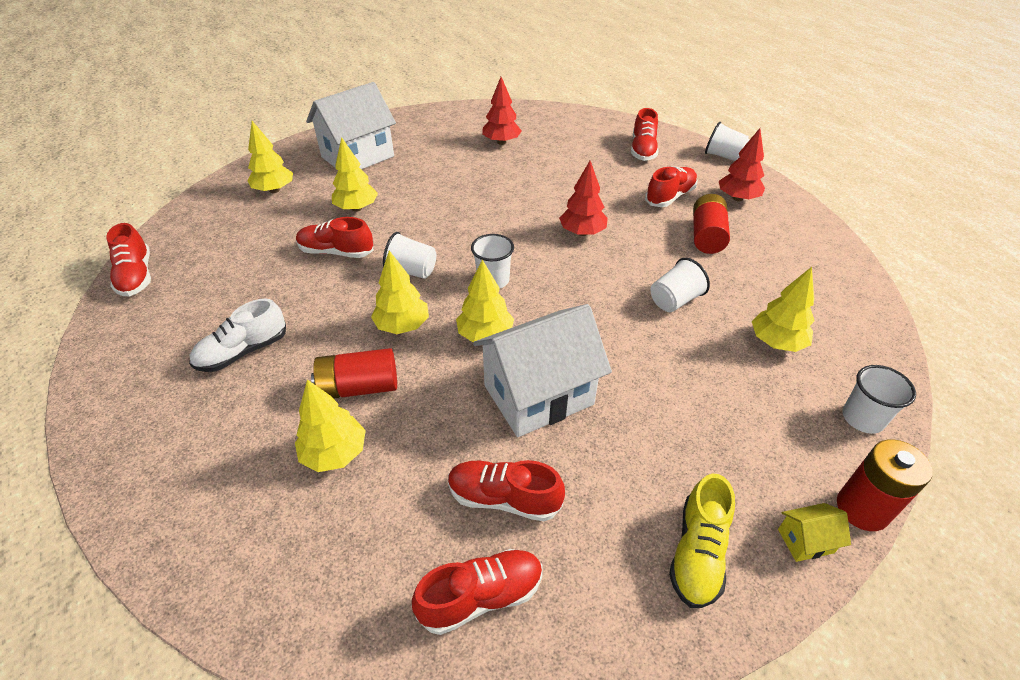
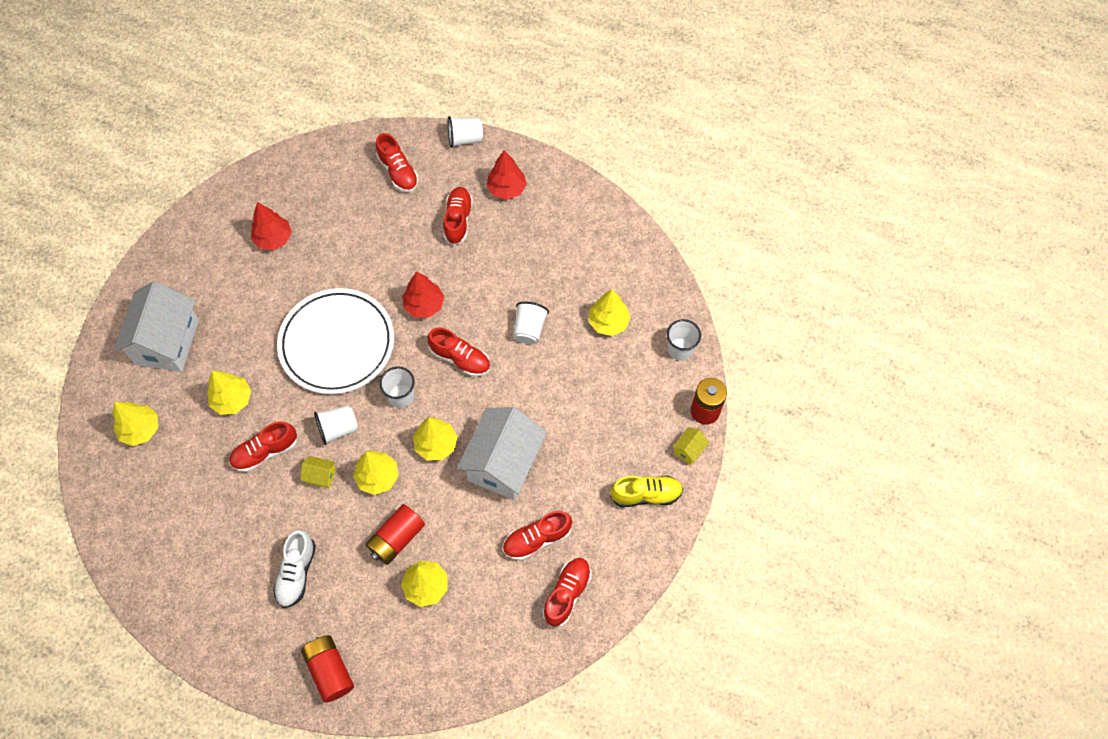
camera: 40 degrees left, 20 degrees up
(136, 276) = (141, 582): red shoe -> red shoe (460, 359)
(357, 294) = (321, 476): none -> yellow house
(478, 218) = (337, 343): none -> white plate
(697, 553) = (646, 494): yellow shoe -> yellow shoe turned 75 degrees counterclockwise
(707, 236) = (511, 248): red battery -> red battery (330, 670)

